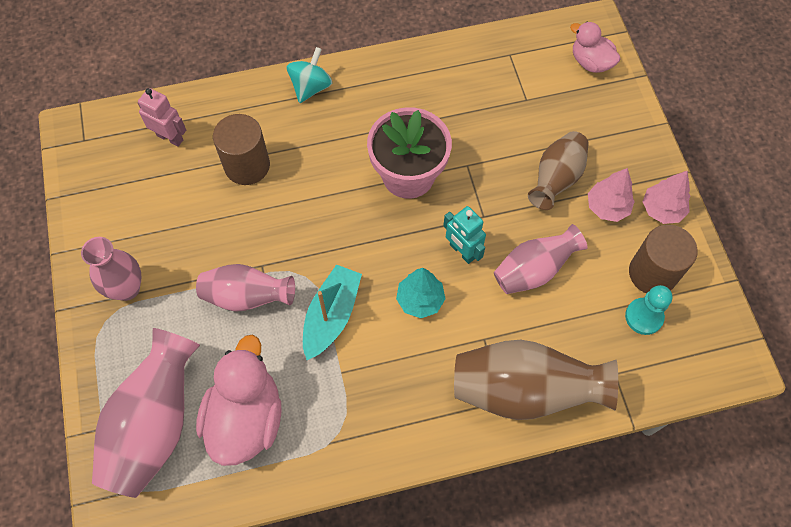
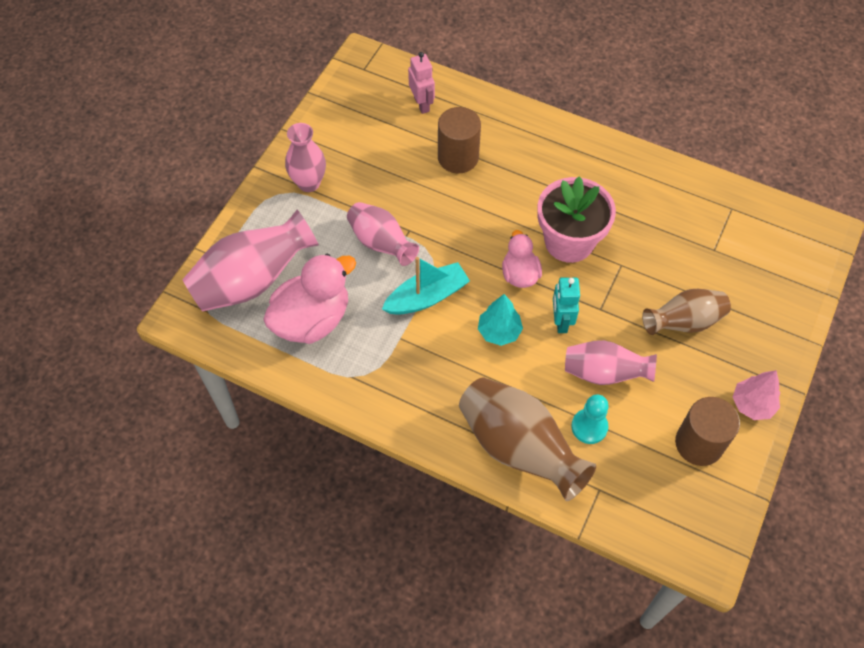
camera: 40 degrees right, 5 degrees down
(311, 87) = (552, 133): turquoise spinning top -> none
(590, 62) = (796, 257): pink duck -> pink duck (520, 274)
(607, 207) = (707, 371): pink tree -> none
(644, 317) = (661, 468): turquoise pawn -> turquoise pawn (589, 427)

